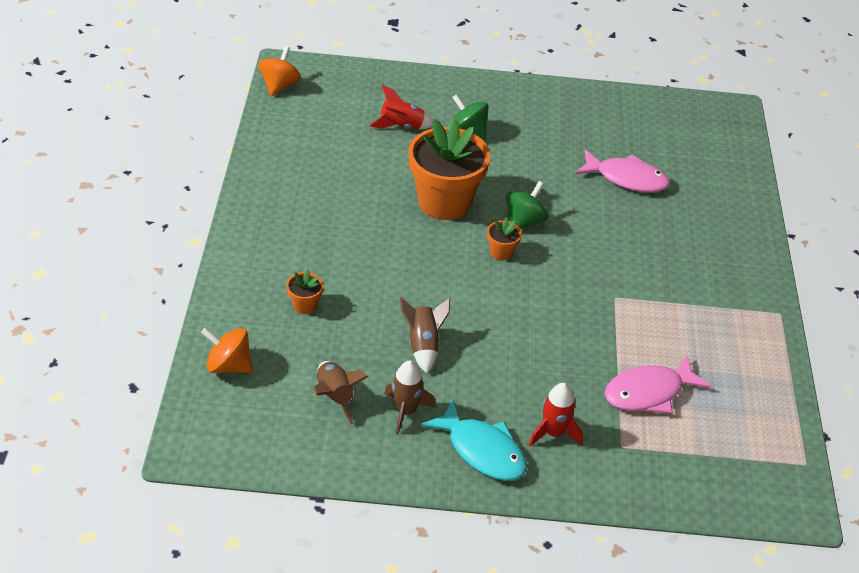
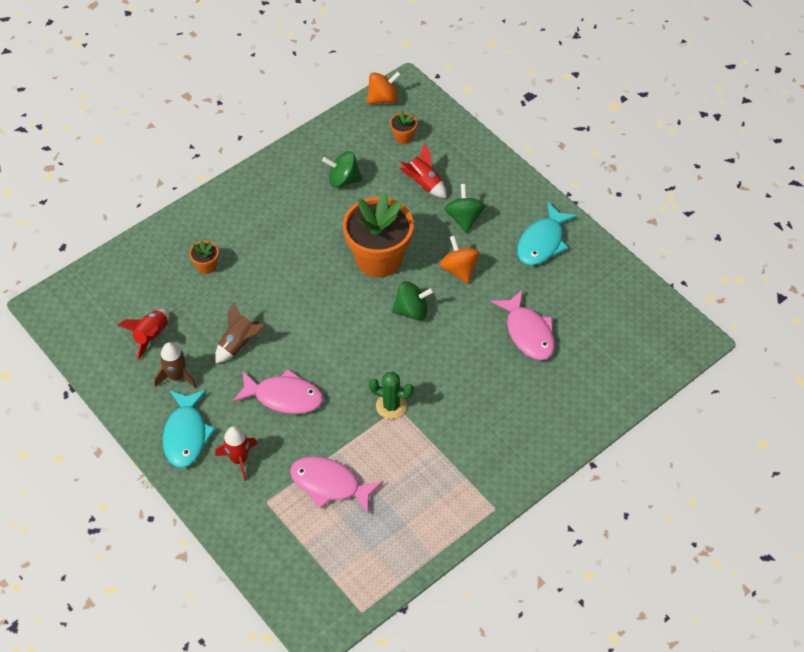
camera: 50 degrees right, 10 degrees up
(229, 365) = (121, 272): orange spinning top -> orange spinning top (459, 269)
(331, 163) = (343, 180): none -> green spinning top
(335, 396) = (151, 336): brown rocket -> red rocket
(501, 252) = (367, 321): orange flower pot -> orange flower pot (403, 137)
(519, 356) = (284, 397): none -> pink fish
(548, 112) = (542, 242): none -> turquoise fish
(608, 299) = (391, 406): none -> green cactus

